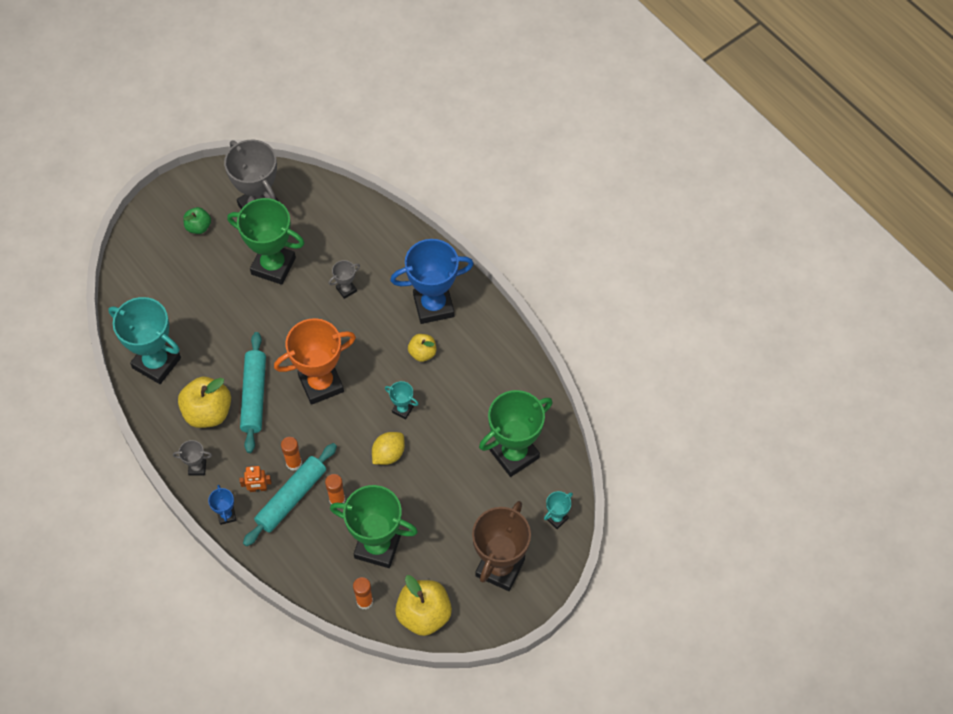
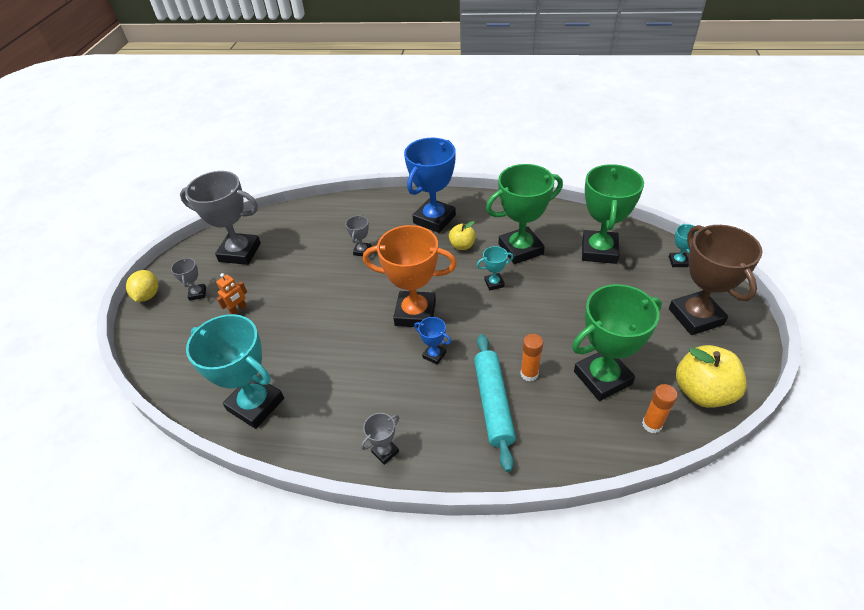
camera: 40 degrees left, 15 degrees down
(156, 363) = (255, 404): turquoise trophy -> turquoise trophy turned 45 degrees clockwise
(198, 227) = (198, 293): green apple -> grey trophy
(208, 412) = (345, 402): yellow apple -> none
(226, 515) = (457, 466): blue trophy -> blue trophy (434, 355)
(254, 396) = (371, 360): turquoise rolling pin -> none
(258, 488) = (458, 421): orange robot -> orange robot (238, 309)
(273, 266) = (289, 275): green trophy -> green trophy (520, 249)
(294, 463) = (462, 378): orange glue stick -> none
(321, 384) = (415, 313): orange trophy -> orange trophy turned 75 degrees clockwise
(388, 454) = (523, 315): yellow lemon -> yellow lemon (148, 295)

